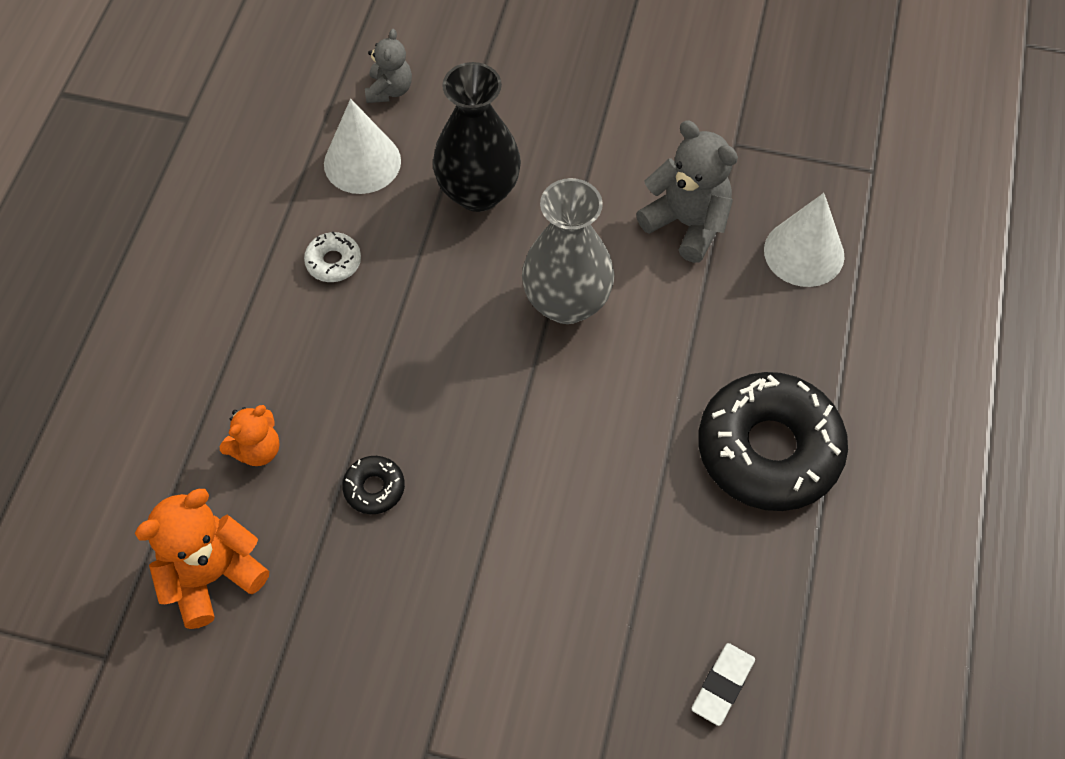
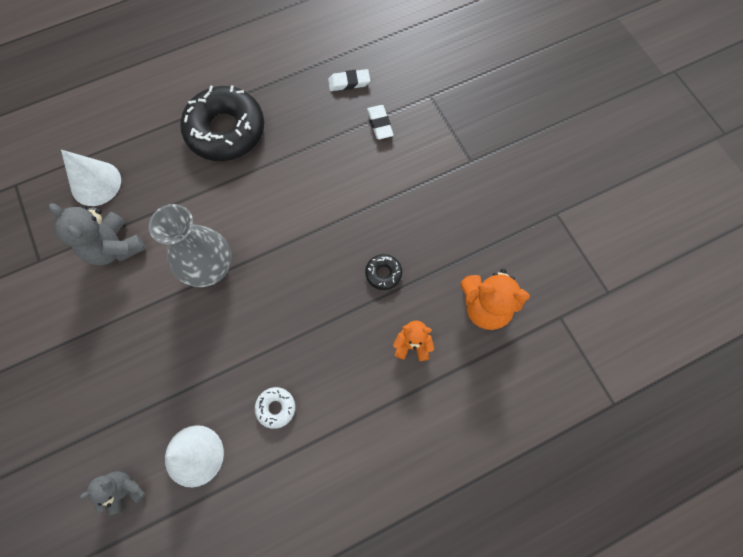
camera: 130 degrees left, 10 degrees up
(478, 192) = (169, 369): black vase -> none
(606, 670) = (380, 124): none -> white eraser
(687, 223) = (114, 247): grey teddy bear -> grey teddy bear turned 45 degrees counterclockwise

